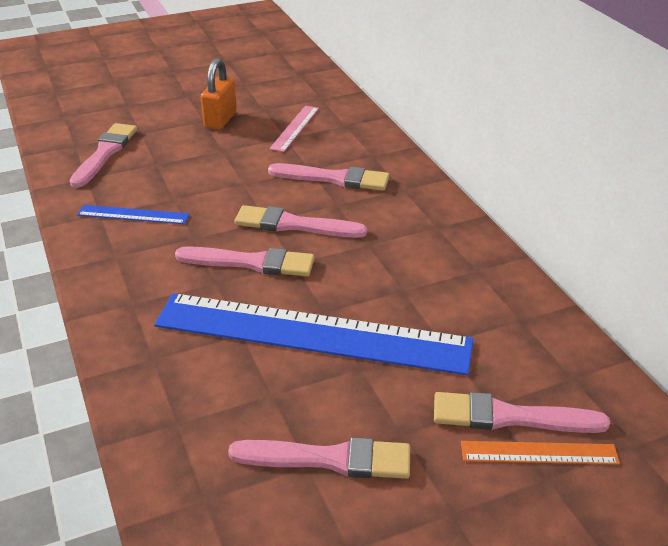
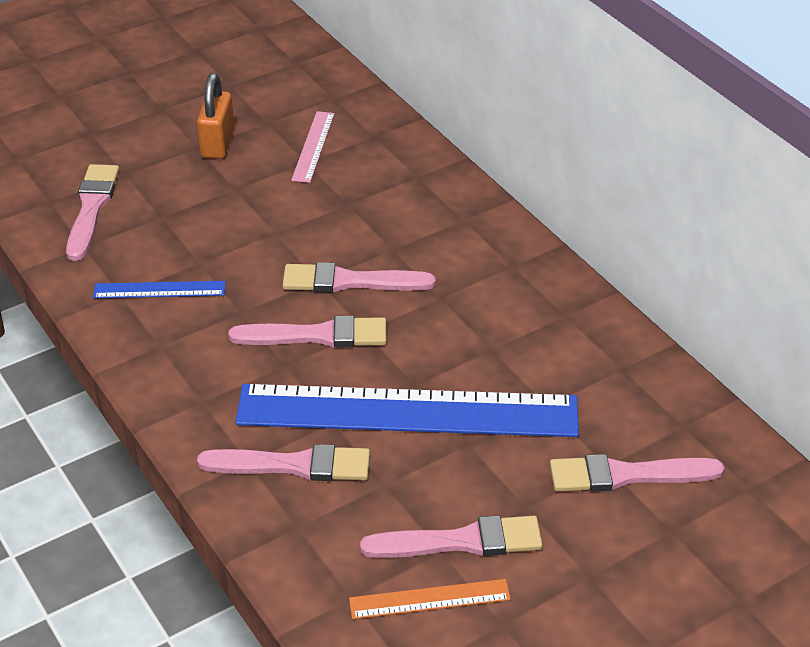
camera: 10 degrees left, 5 degrees up
(334, 178) = (380, 214): pink brush -> pink brush (293, 465)
(539, 452) = (660, 507): orange ruler -> orange ruler (429, 599)

